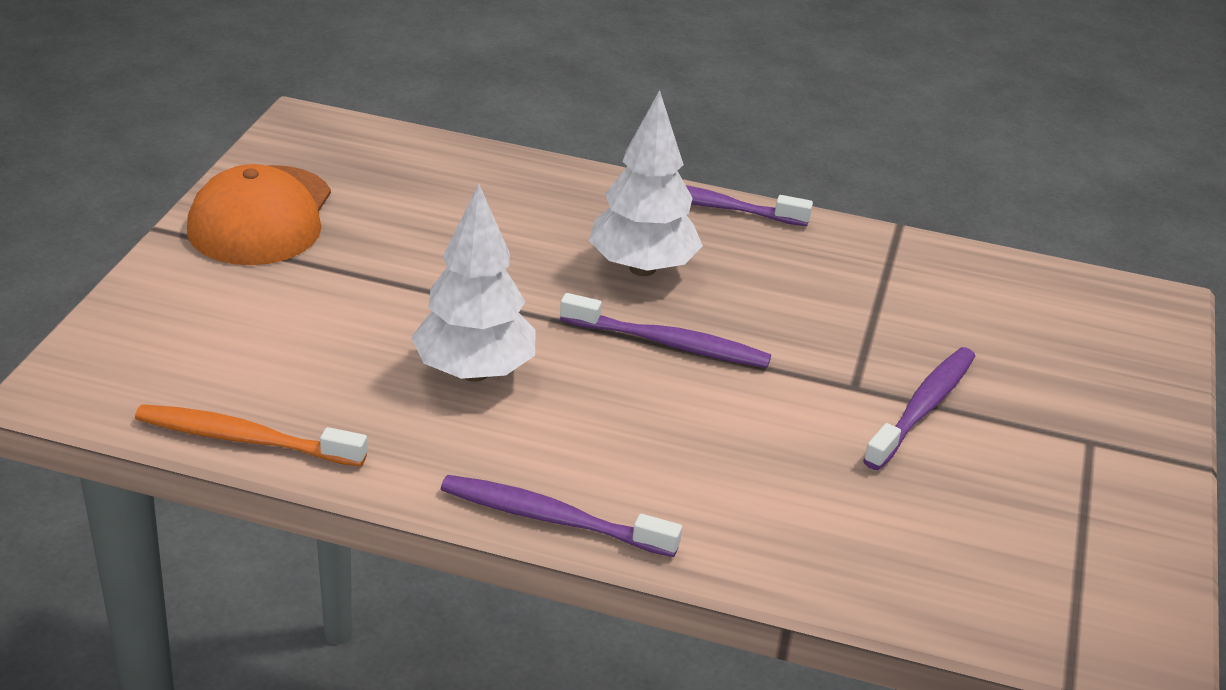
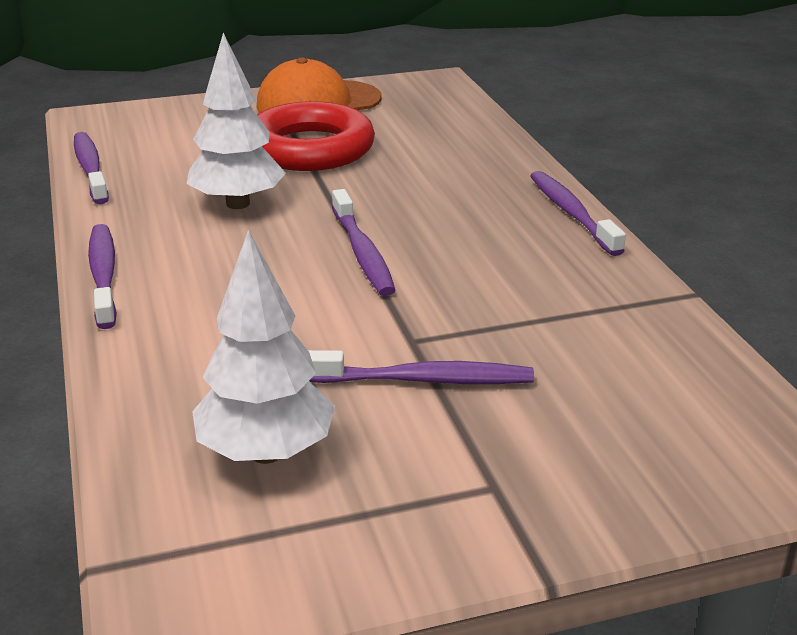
camera: 60 degrees right, 5 degrees down
(245, 439) = (90, 169): orange toothbrush -> purple toothbrush
(387, 274) = (310, 149): none -> red ring
(642, 268) = (445, 216): white tree -> white tree (266, 452)

